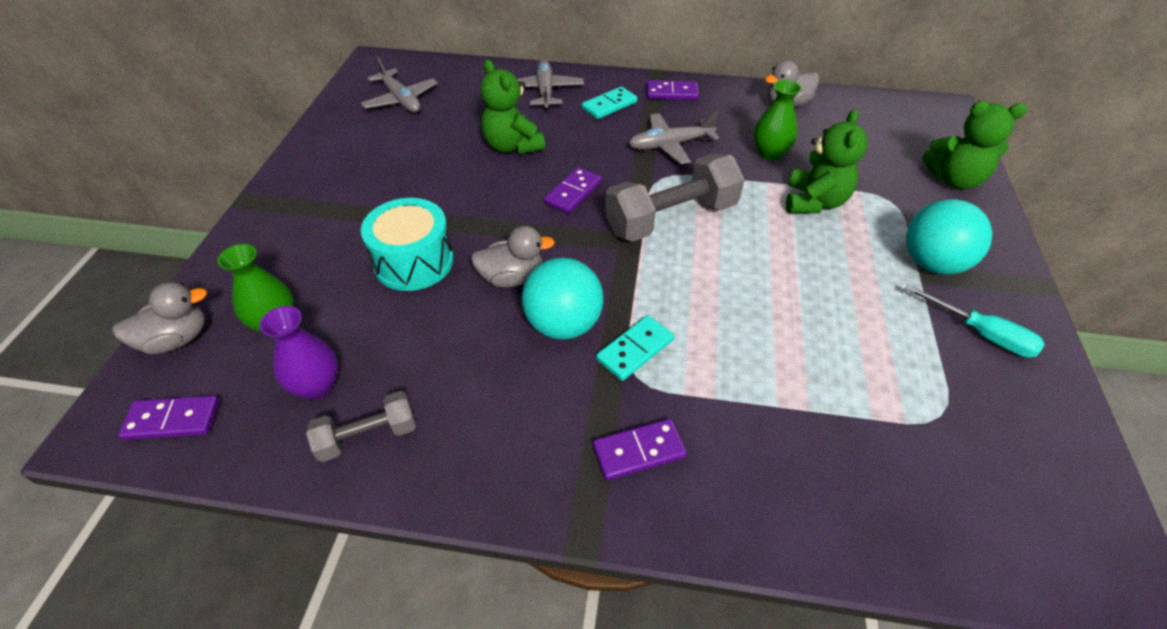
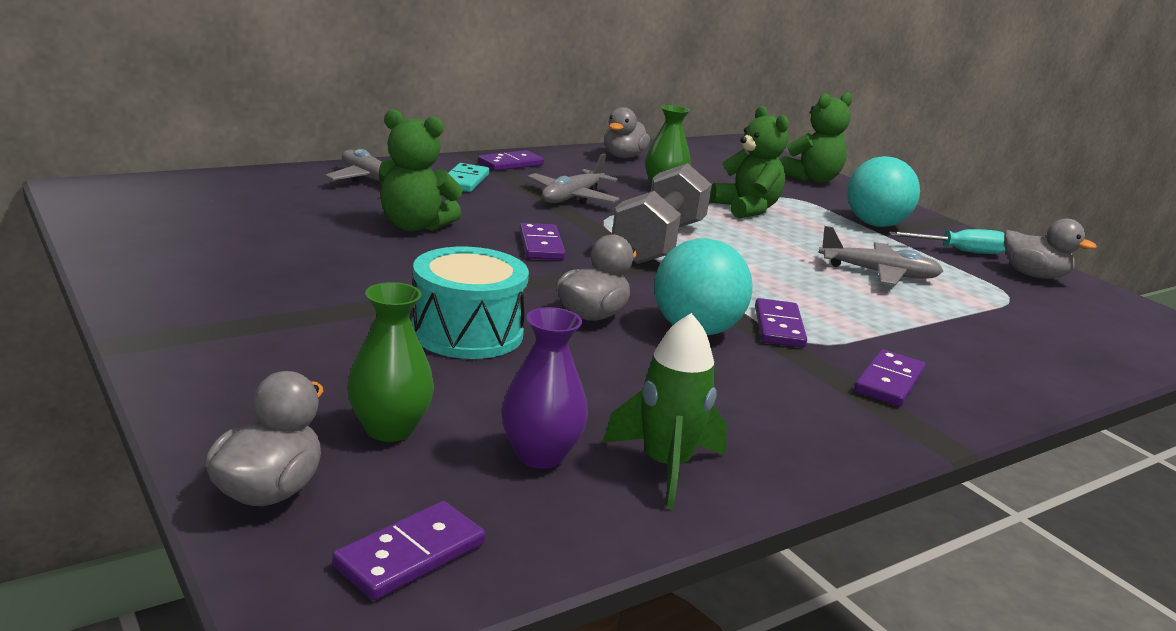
camera: 45 degrees left, 25 degrees down
(368, 436) = (665, 466): grey dumbbell -> green rocket
(401, 100) = (196, 215): grey plane -> grey plane (879, 273)
(635, 350) = (779, 327): turquoise domino -> purple domino
(1026, 401) = (1033, 275): none -> grey duck

